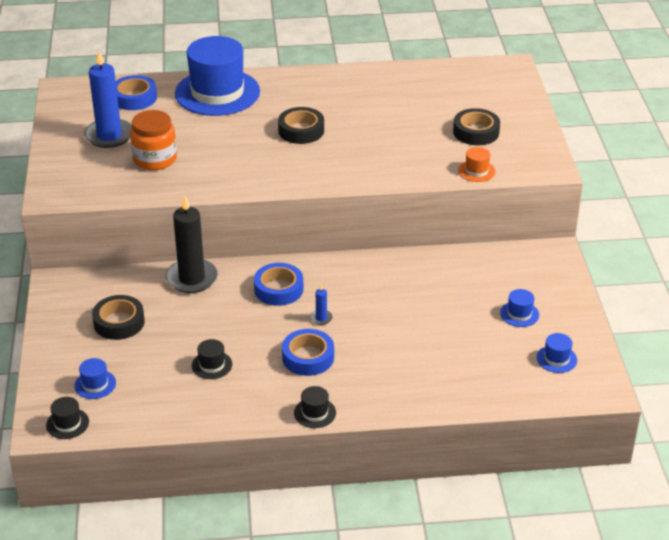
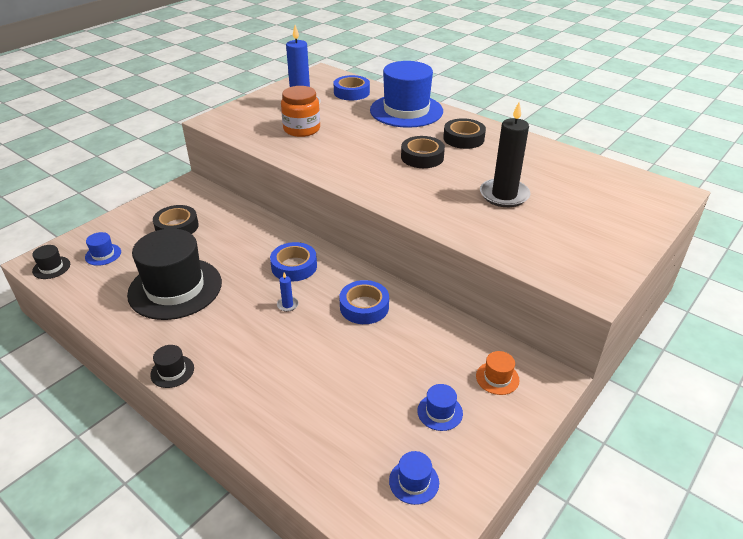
camera: 45 degrees right, 0 degrees up
(192, 278) = (257, 226): black candle -> black candle (504, 195)
(212, 365) = (175, 288): black hat -> black hat, size x2.48
(308, 357) = (235, 326): blue tape -> blue tape (364, 307)
(476, 132) = (563, 225): black tape -> black tape (463, 138)
(476, 171) = (516, 254): orange hat -> orange hat (497, 378)

